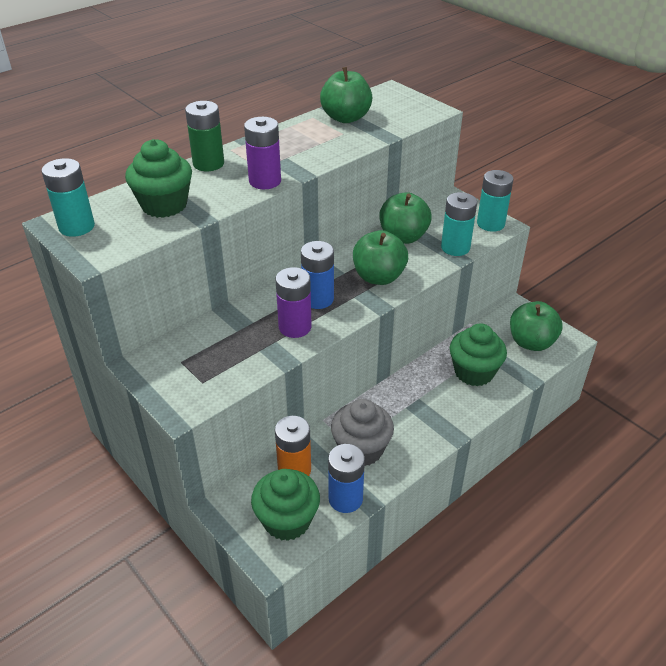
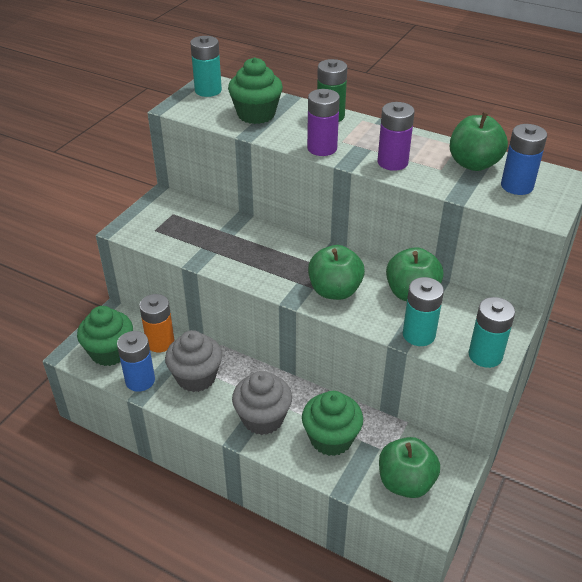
camera: 70 degrees right, 0 degrees up
(295, 327) = (238, 258): purple battery -> purple battery (392, 162)
(318, 299) = (281, 261): blue battery -> blue battery (517, 186)
(435, 411) = (263, 418): none -> grey cupcake

